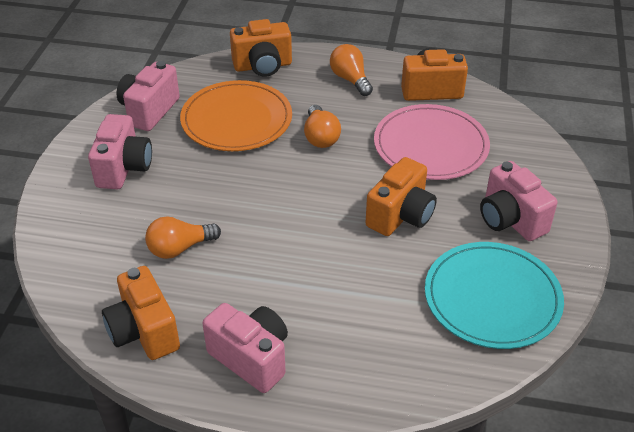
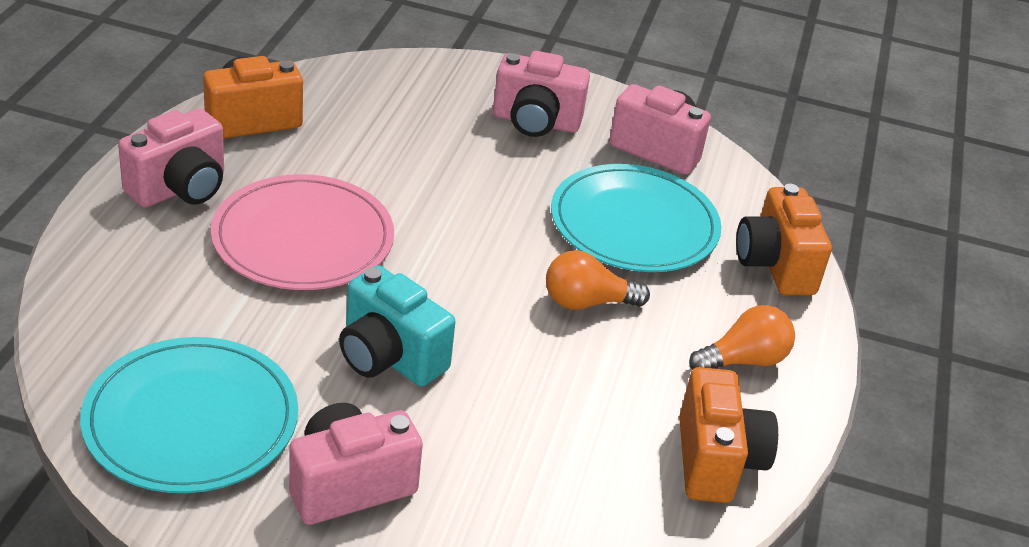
camera: 90 degrees right, 5 degrees down
(180, 248) = (377, 153): orange light bulb -> none
(236, 120) = (634, 224): orange plate -> turquoise plate
(401, 216) = (389, 357): orange camera -> turquoise camera
(430, 146) = (553, 426): pink plate -> pink plate (303, 238)

